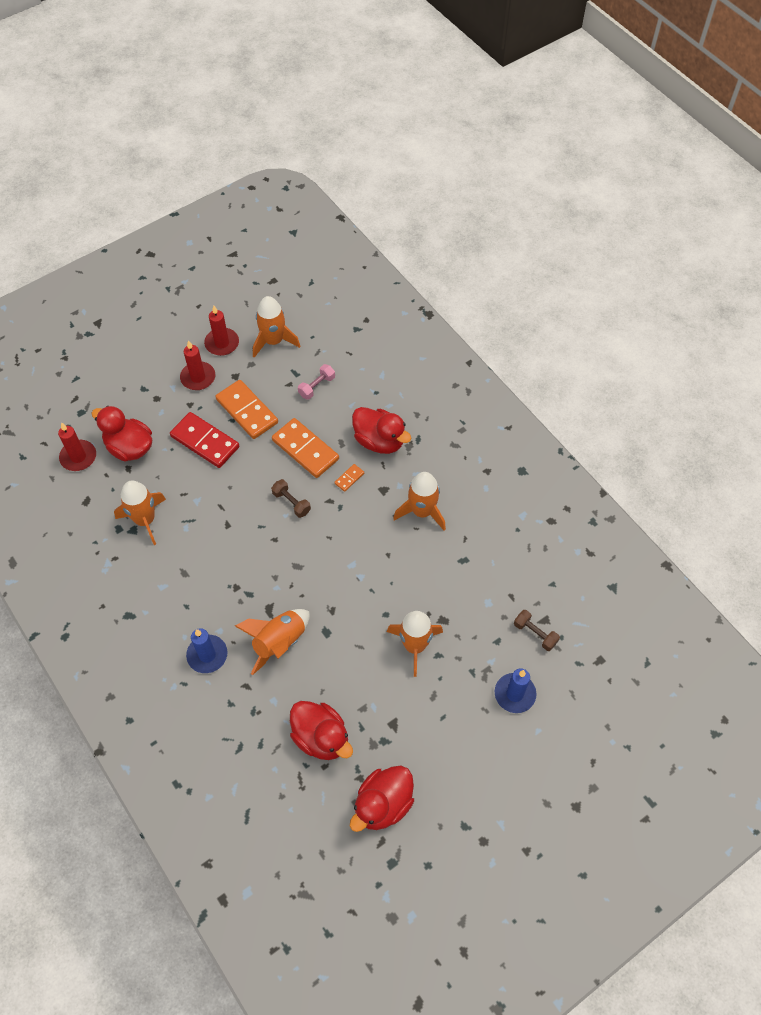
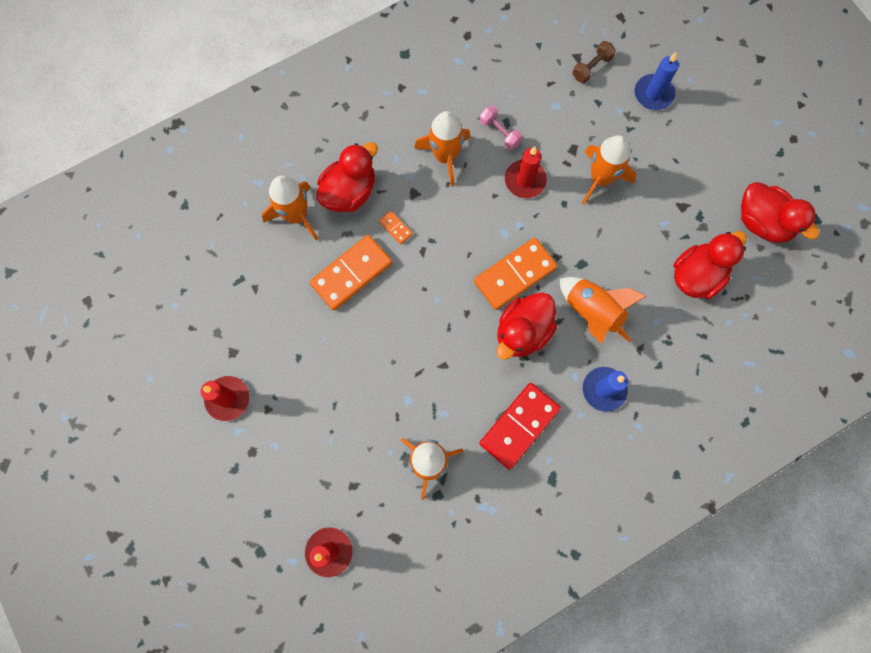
camera: 85 degrees left, 15 degrees up
(129, 447) = (323, 485): red duck -> red duck (522, 332)
(205, 441) = (326, 390): red domino -> red domino (519, 426)
(222, 343) = (178, 368): red candle -> red candle (525, 180)
(247, 411) = (287, 339): orange domino -> orange domino (514, 274)
(273, 341) = (186, 304): orange rocket -> orange rocket (296, 216)
(291, 502) = (421, 292): brown dumbbell -> none
(317, 386) = (263, 256): pink dumbbell -> pink dumbbell (500, 132)

